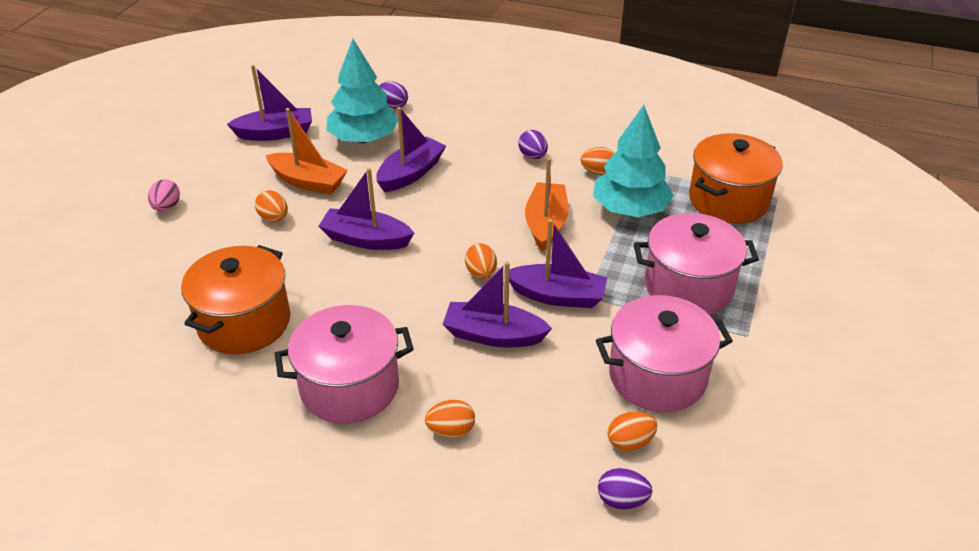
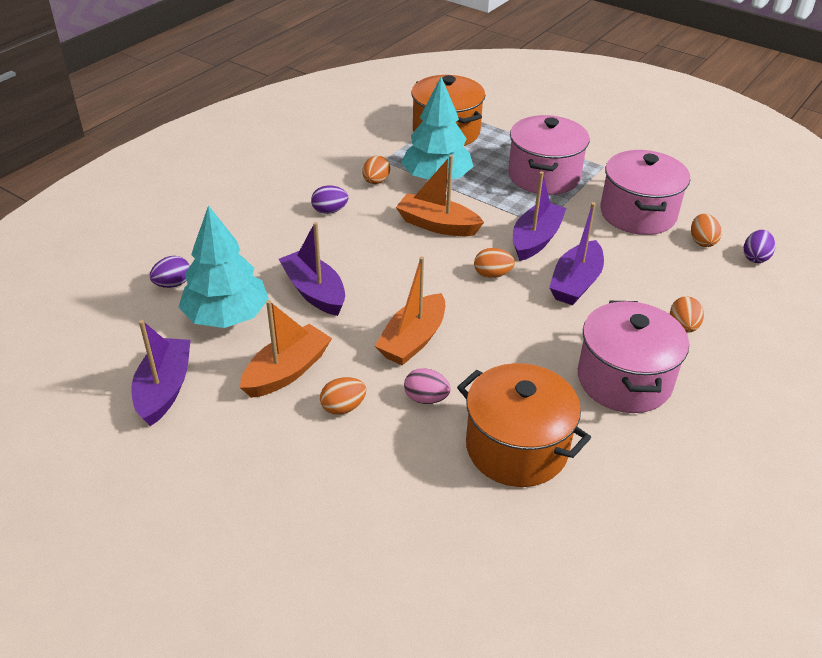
camera: 75 degrees left, 0 degrees up
(167, 207) = (271, 509): pink egg -> pink egg (426, 398)
(366, 239) = (413, 340): purple boat -> orange boat

